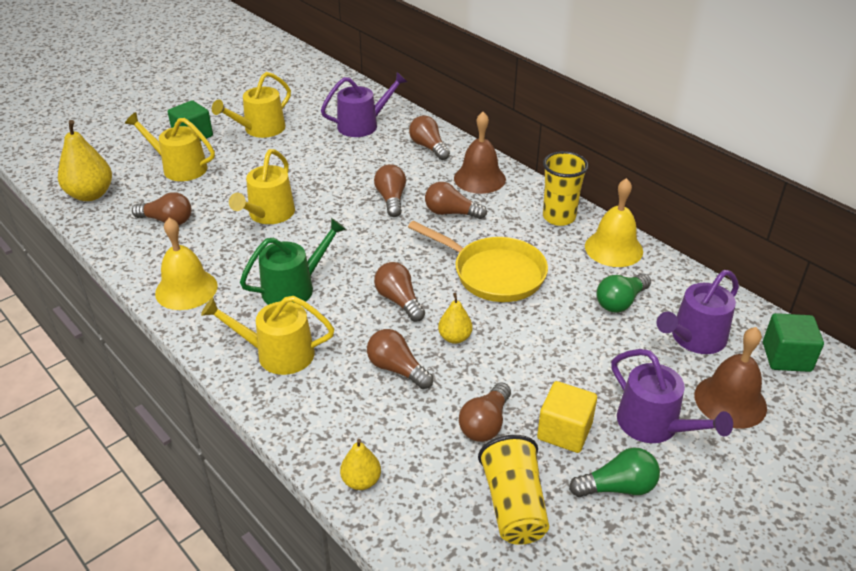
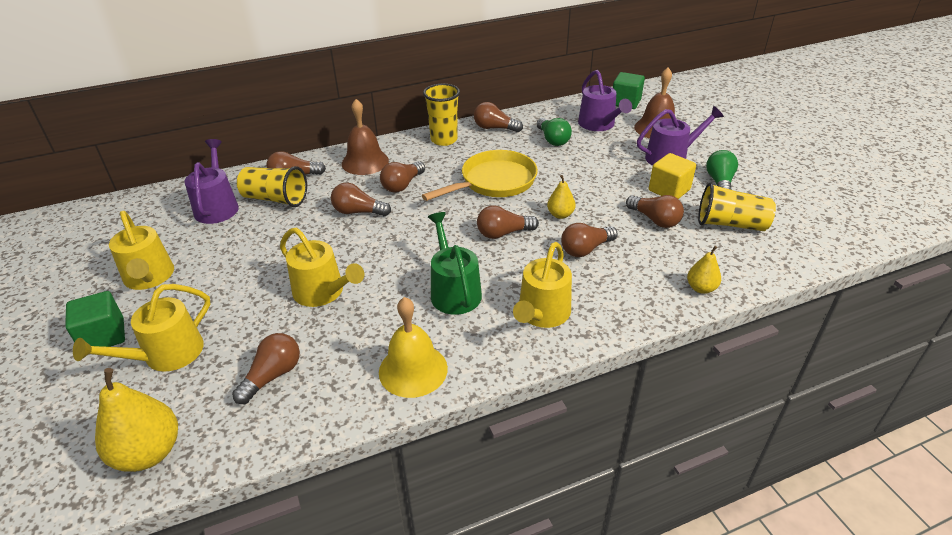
camera: 70 degrees left, 0 degrees up
(388, 149) = (275, 199): none -> yellow cup
(613, 248) = (494, 128): yellow bell -> brown light bulb

